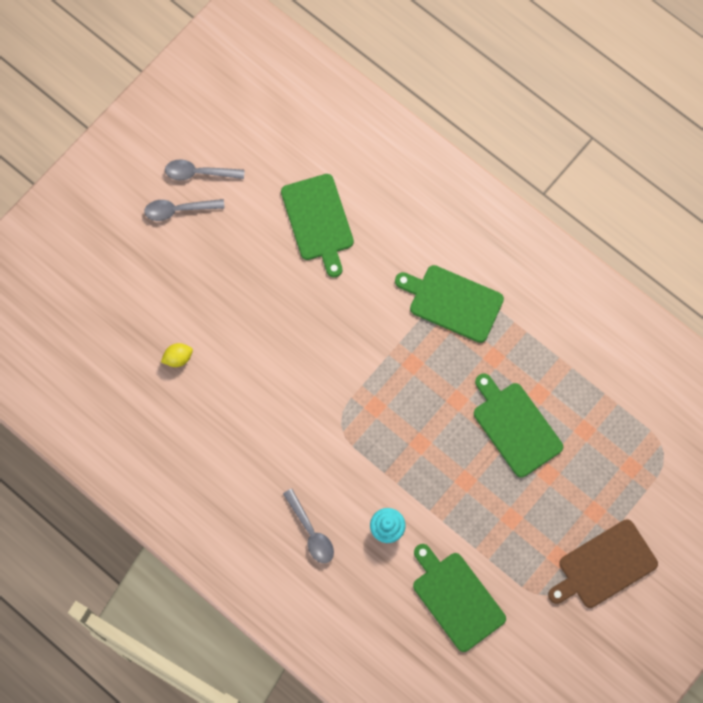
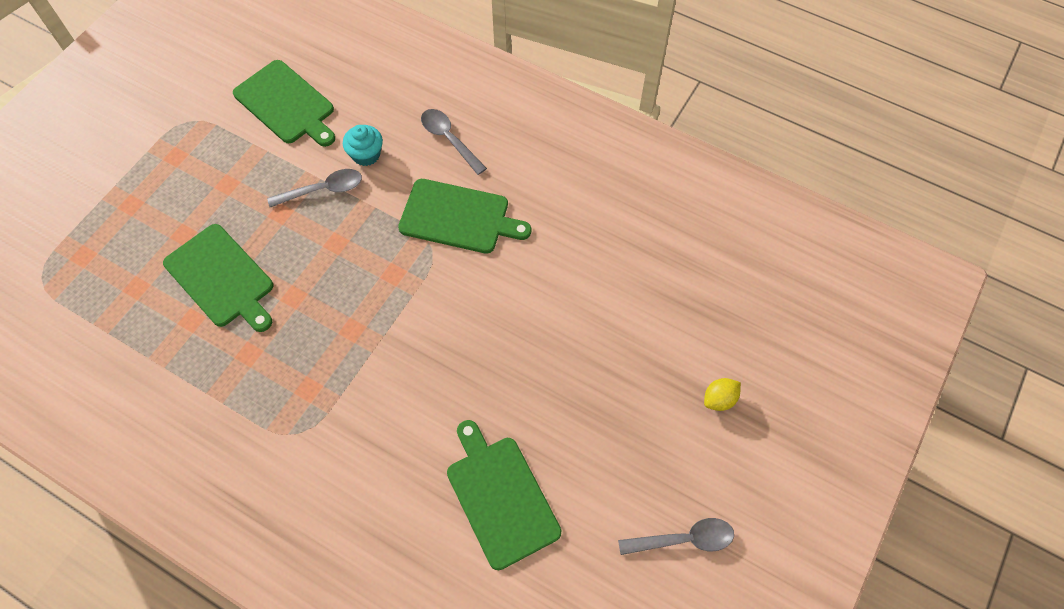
camera: 170 degrees right, 10 degrees down
(178, 358) = (642, 290): yellow lemon -> yellow lemon (719, 399)
(179, 210) = (695, 479): grey spoon -> grey spoon (322, 190)
(452, 302) = (304, 414): green cutting board -> green cutting board (458, 217)
(604, 566) = (123, 155): brown cutting board -> none

